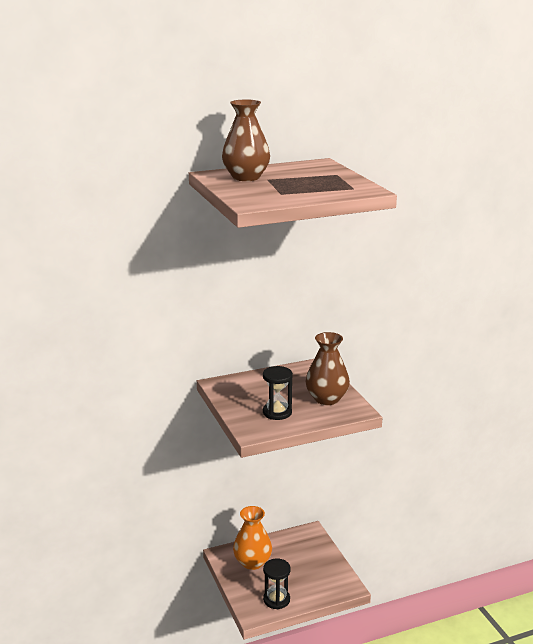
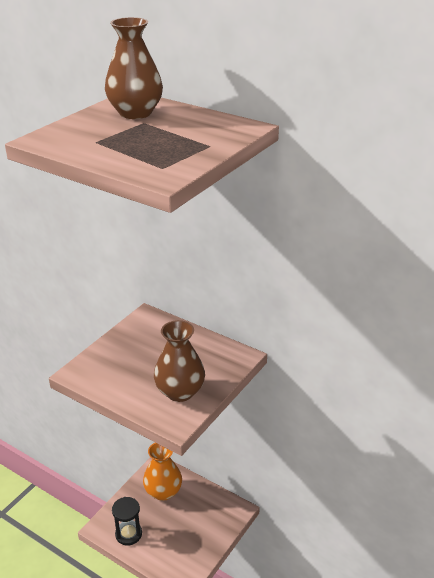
camera: 55 degrees right, 10 degrees up
(277, 412) = (125, 372): black hourglass -> none

